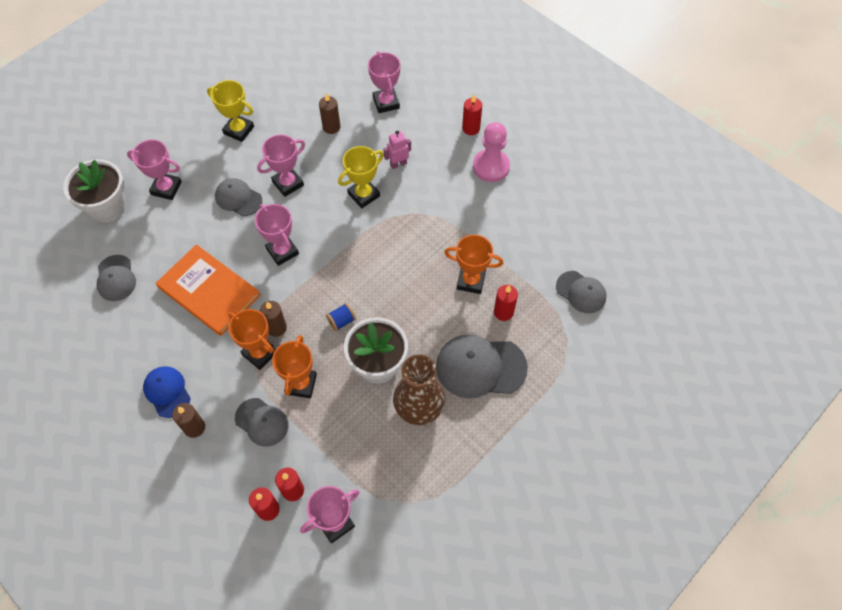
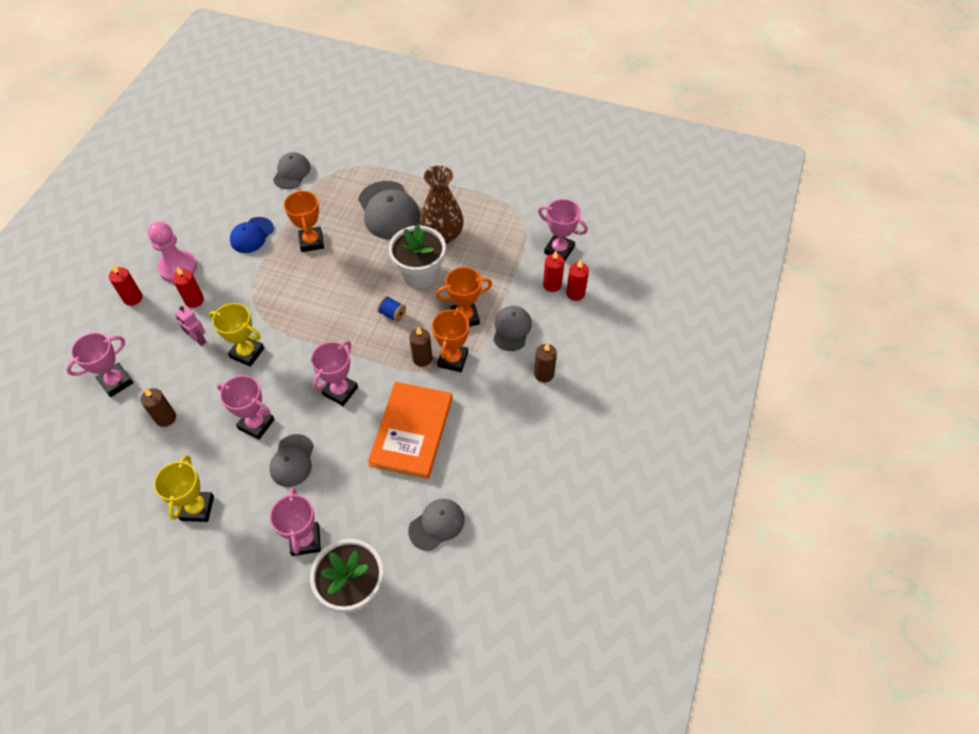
camera: 115 degrees left, 5 degrees down
(167, 392) = (525, 411): blue cap -> blue cap (252, 235)
(503, 312) = (332, 212): red candle -> red candle (194, 300)

